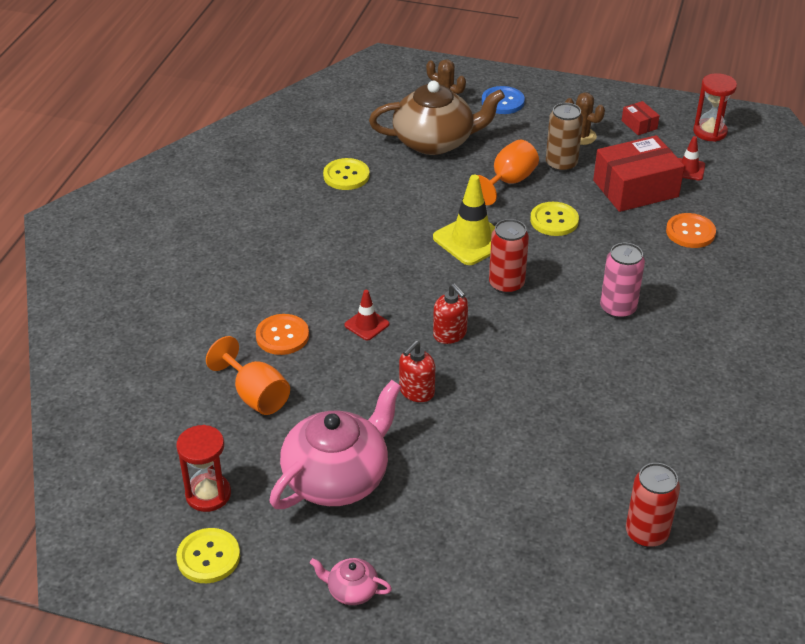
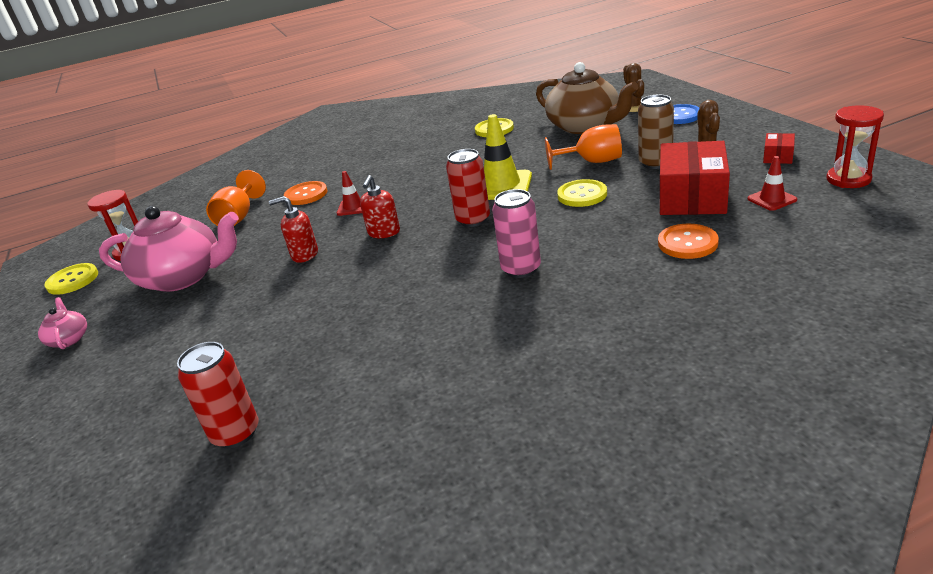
camera: 55 degrees right, 10 degrees down
(635, 188) = (692, 197): red box -> red box turned 75 degrees clockwise

